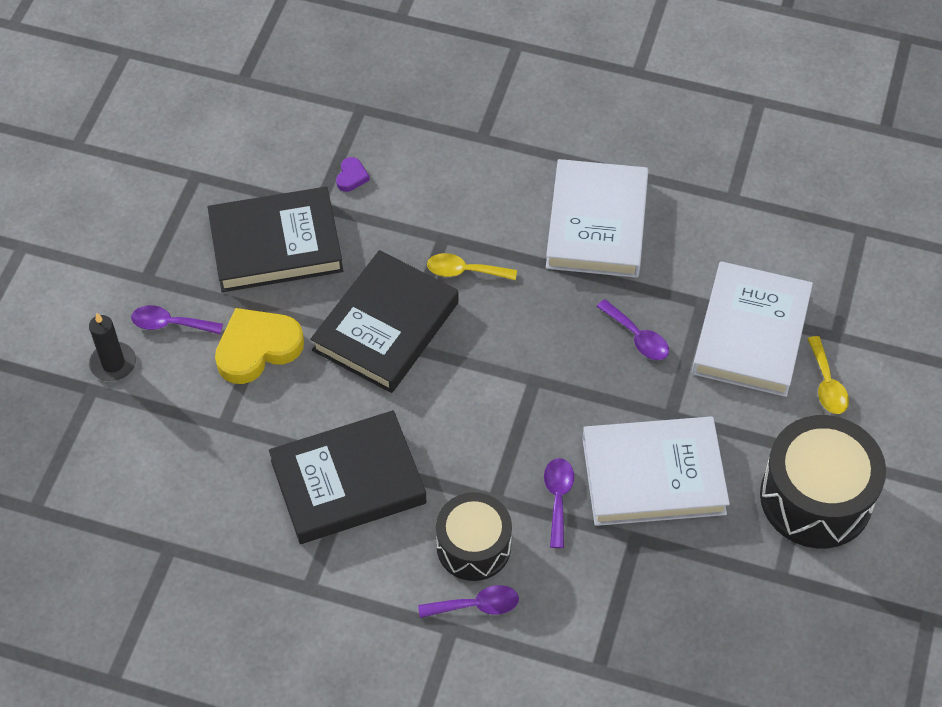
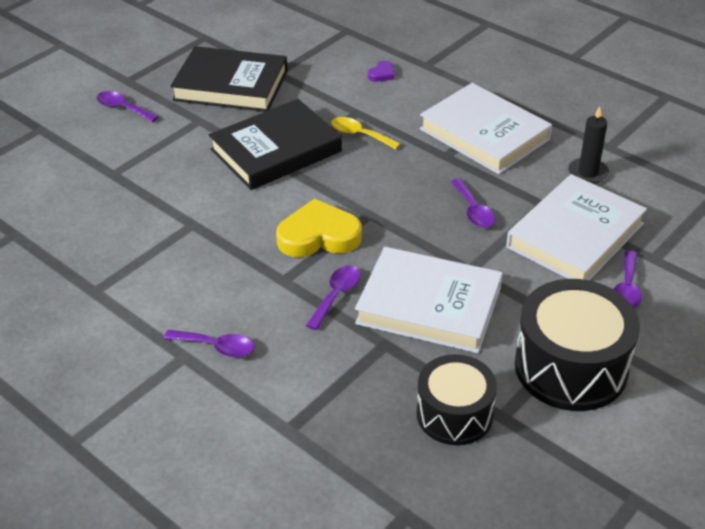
camera: 25 degrees right, 15 degrees down
(113, 363) = (66, 119): black candle -> black candle (588, 173)
(257, 348) = (172, 137): yellow heart -> yellow heart (319, 236)
(348, 482) = (176, 234): black book -> none
(351, 177) = (313, 63): purple heart -> purple heart (382, 74)
(473, 546) = (243, 306): black drum -> black drum (454, 414)
(597, 224) = (484, 134): white book -> white book turned 75 degrees counterclockwise
(827, 384) = (626, 288): yellow spoon -> purple spoon

